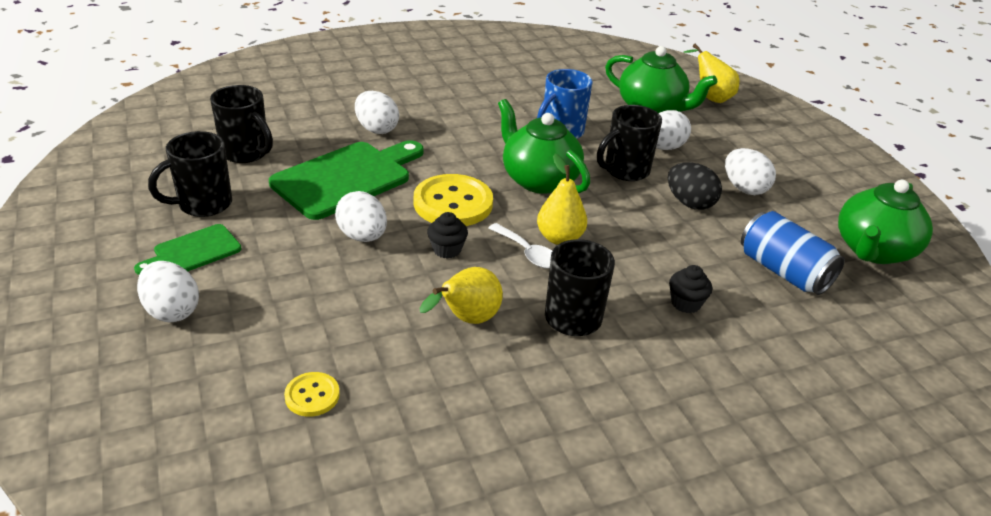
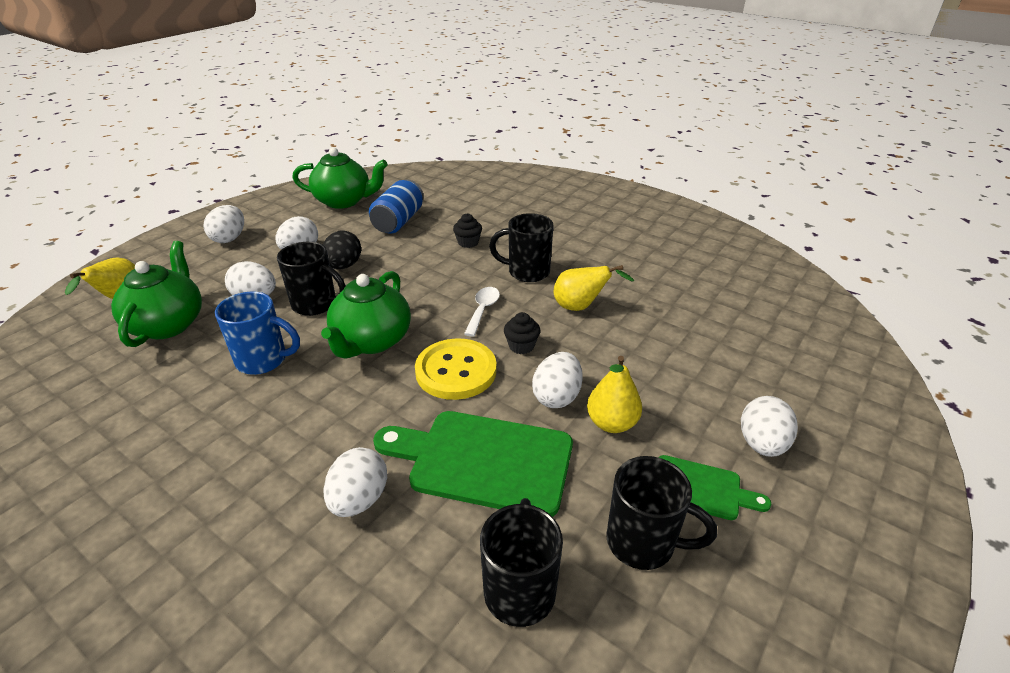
camera: 120 degrees left, 0 degrees up
(312, 395) = (715, 332): yellow button -> none
(559, 238) = (449, 303): yellow pear -> yellow pear (611, 423)
(801, 159) = (229, 238): none -> white egg

